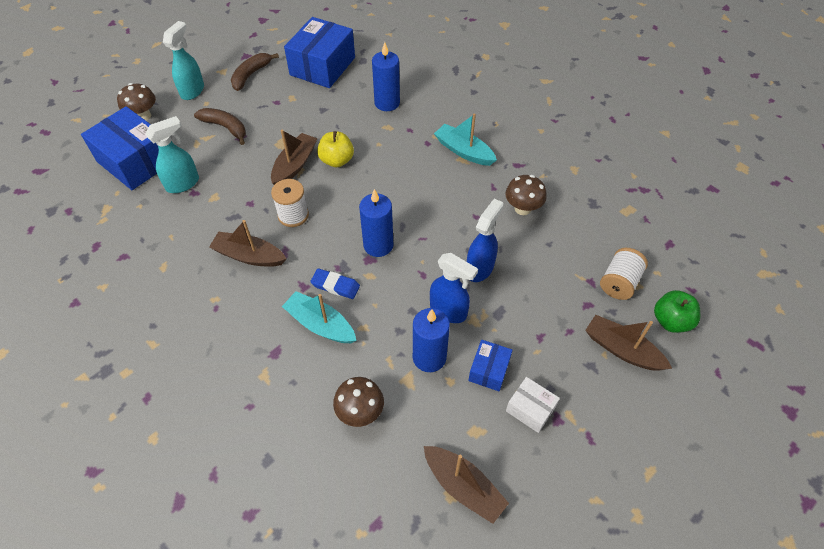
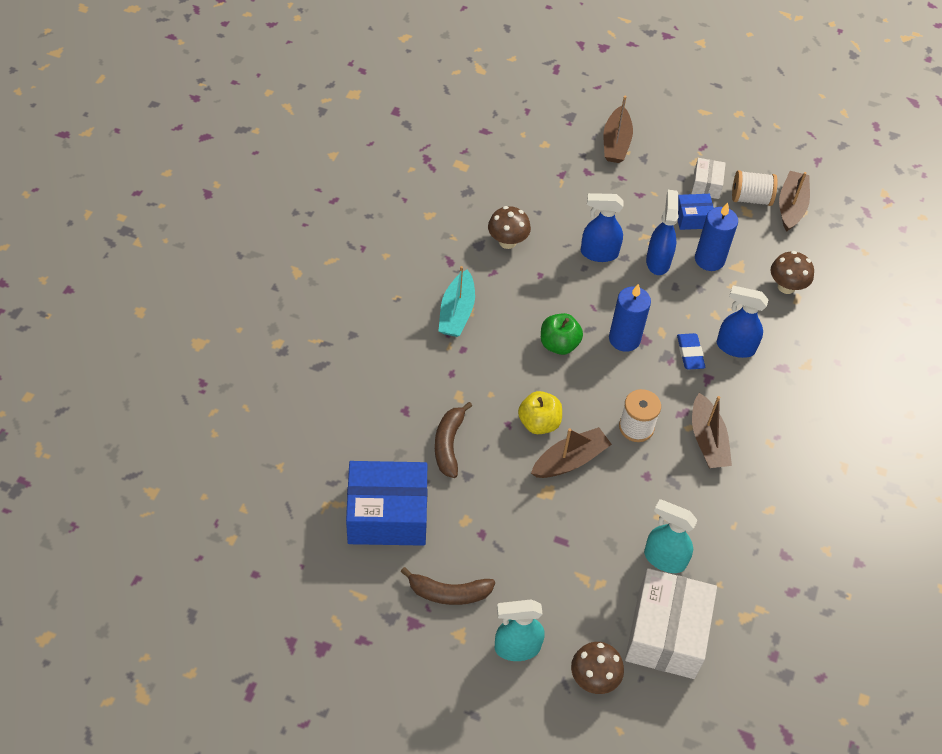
camera: 120 degrees left, 0 degrees up
(136, 161) = (666, 633): blue box -> white box
(225, 127) = (557, 566): brown banana -> brown banana (449, 444)
(295, 165) = (570, 460): brown boat -> brown boat turned 150 degrees clockwise
(320, 324) = (735, 347): turquoise boat -> blue spray bottle
(387, 103) = (419, 413): blue candle -> none
(619, 282) = (550, 156): white spool -> white spool (751, 198)
(671, 321) = (568, 118): green apple -> green apple (559, 344)

